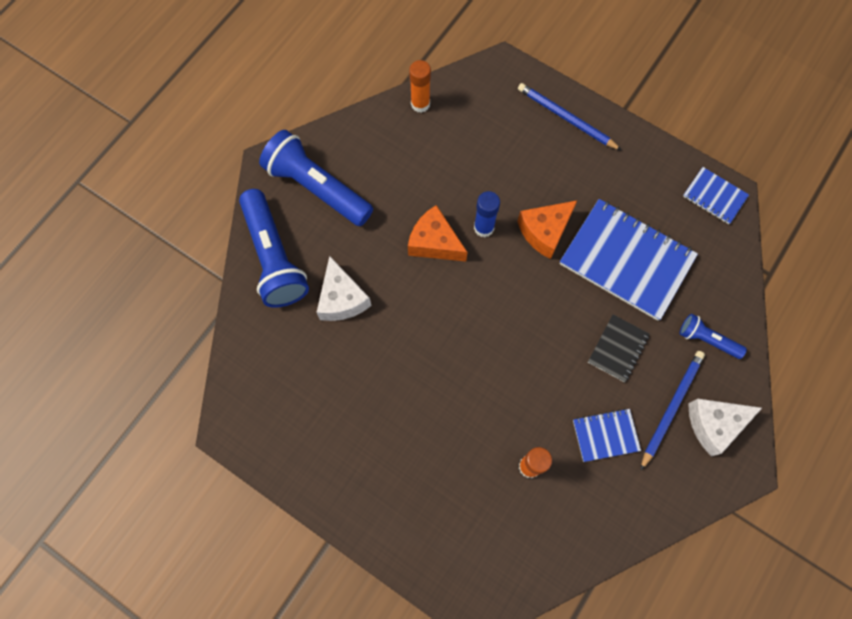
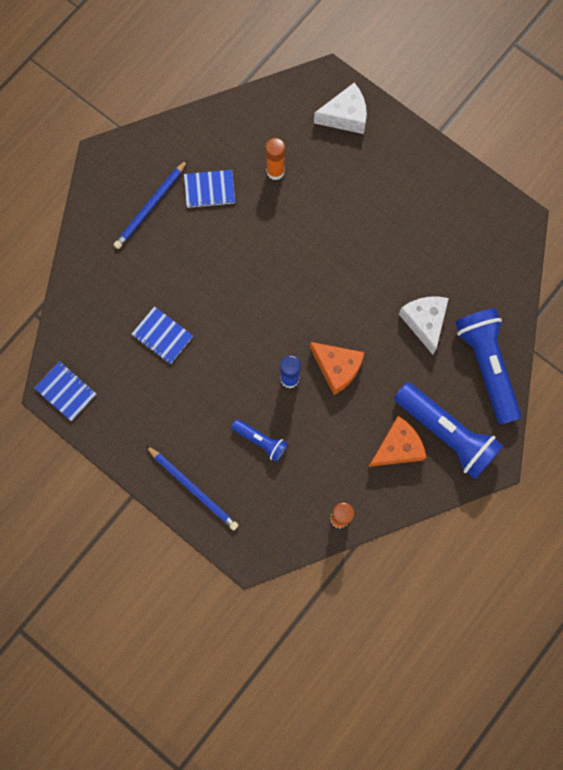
camera: 175 degrees left, 5 degrees up
(544, 231) = (233, 370): orange cheese -> orange cheese (397, 447)
(617, 348) = (186, 258): black notebook -> none
(626, 260) = (162, 336): blue notebook -> blue notebook, size x0.49
(707, 339) = (107, 259): blue flashlight -> blue flashlight (261, 441)
(714, 424) = (118, 190): white cheese -> white cheese (345, 116)

